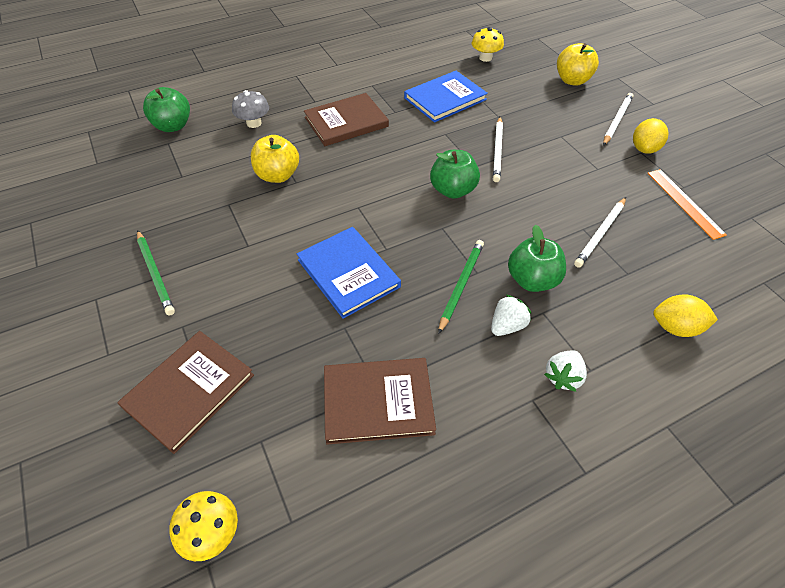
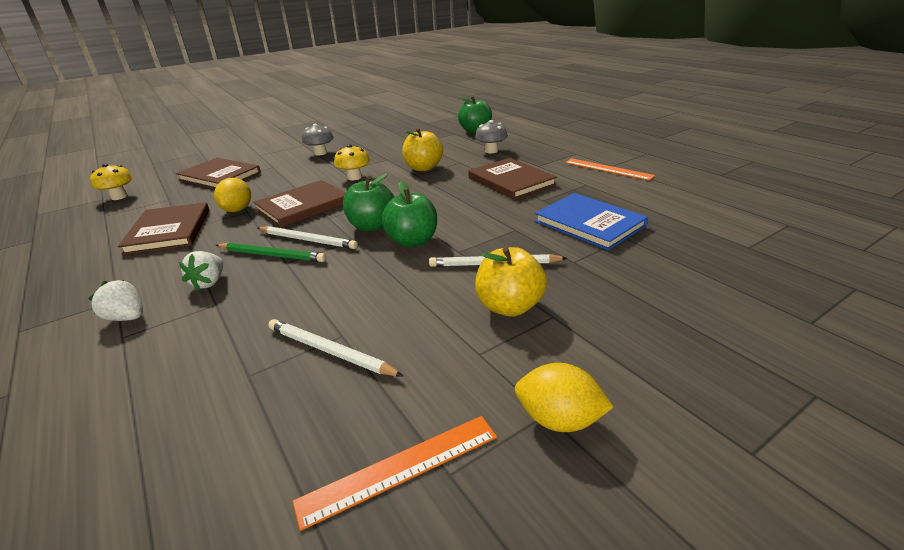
camera: 85 degrees right, 20 degrees down
(155, 273) = (320, 153): green pencil -> grey mushroom
(344, 68) = (608, 169): none -> orange ruler
(348, 273) = (303, 206): blue book -> brown book
(485, 58) = (723, 243): yellow mushroom -> yellow mushroom (354, 177)
(507, 325) = (209, 282): white strawberry -> white strawberry turned 60 degrees clockwise
(532, 280) = (264, 296): green apple -> green apple (372, 226)
(572, 80) = (738, 329): yellow apple -> yellow apple (509, 306)
(616, 120) = (638, 384): white pencil -> white pencil (308, 240)
(675, 327) = (132, 418): yellow lemon -> yellow lemon (237, 210)

